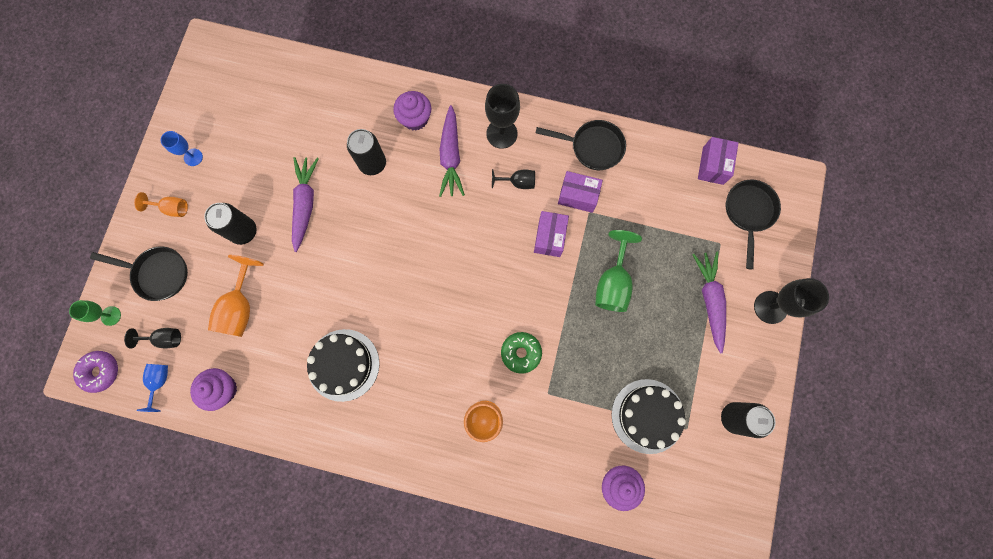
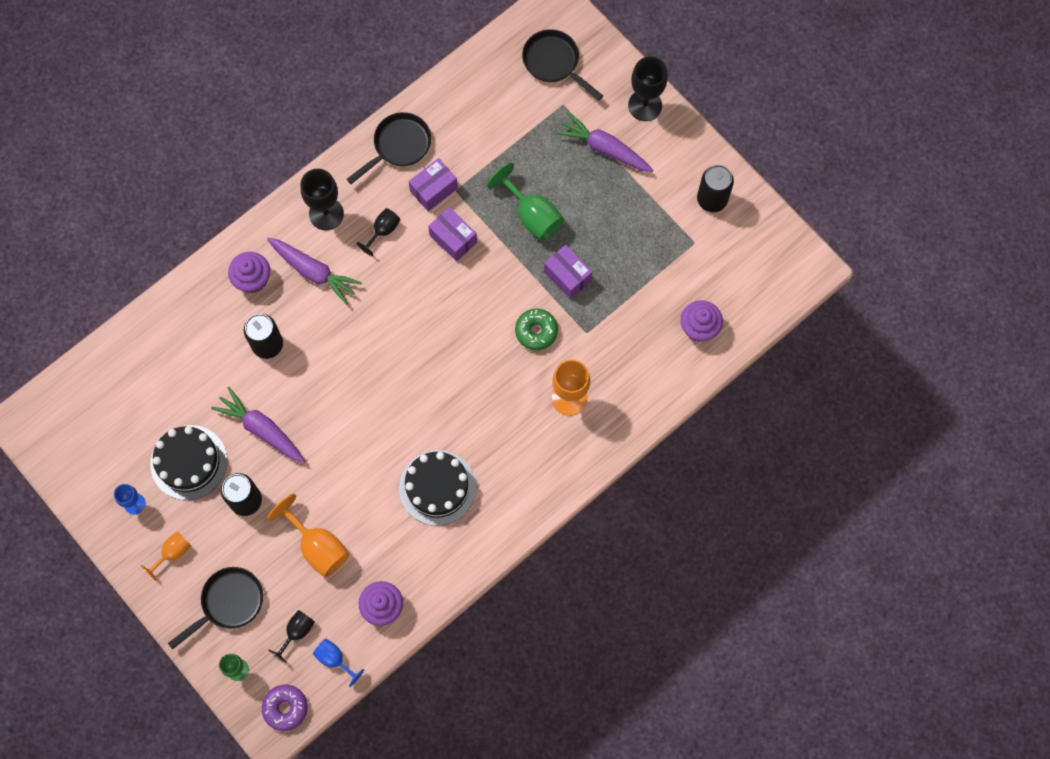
camera: 55 degrees left, 5 degrees down
(647, 416) = (662, 266): black cake -> black cake (189, 462)
(713, 166) = (491, 60): purple box -> purple box (567, 276)

